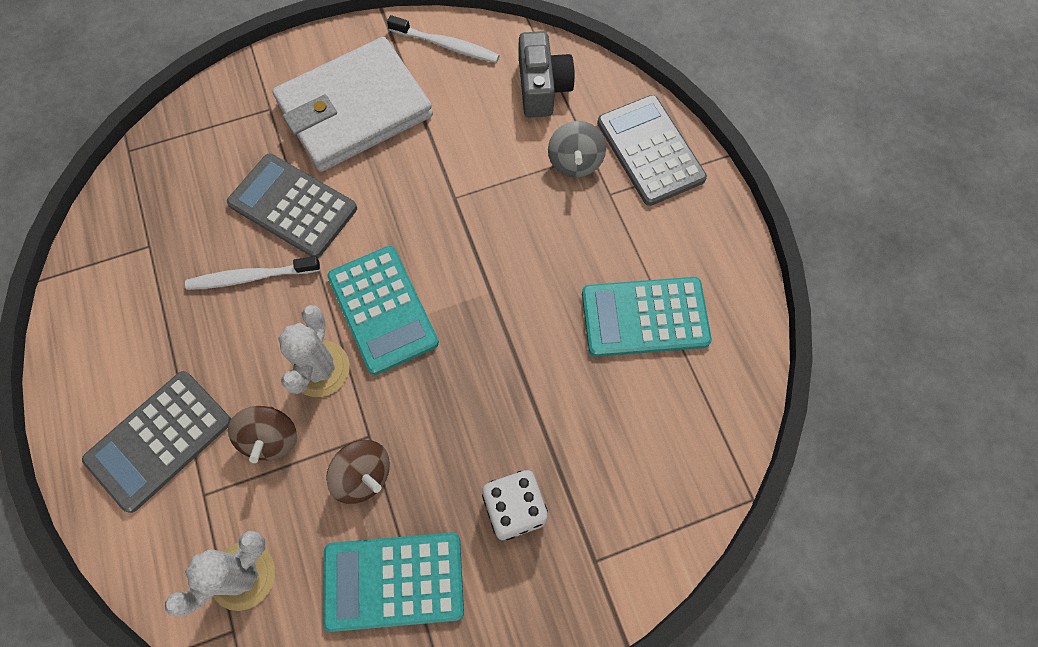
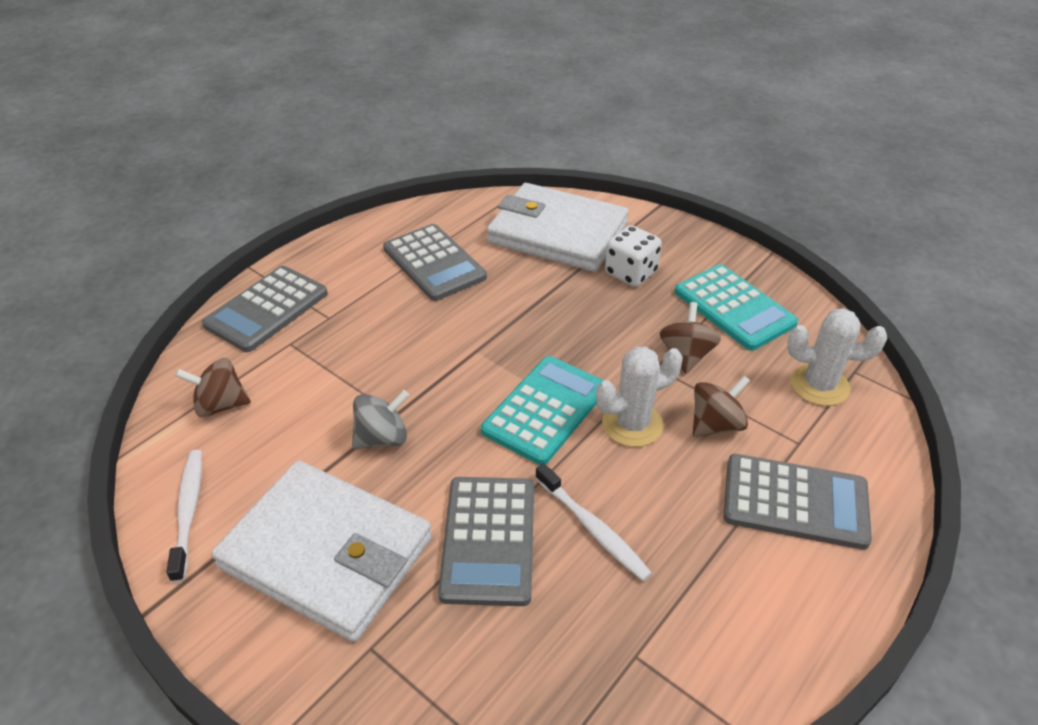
camera: 120 degrees left, 25 degrees down
(542, 87) = (220, 405): grey camera -> brown spinning top
(575, 162) = (305, 349): grey spinning top -> grey spinning top (382, 438)
(631, 474) = (557, 233): none -> white wallet
(645, 317) = (434, 263): turquoise calculator -> grey calculator

